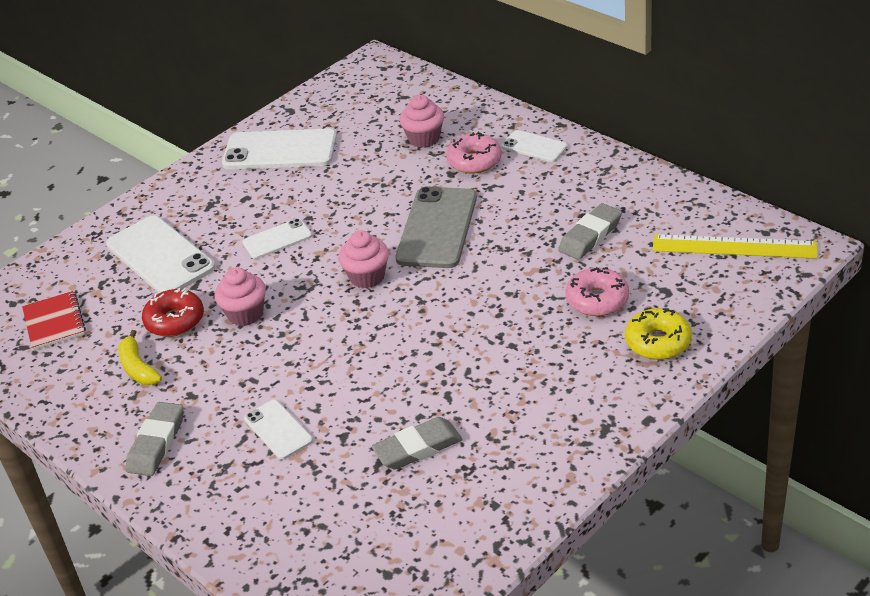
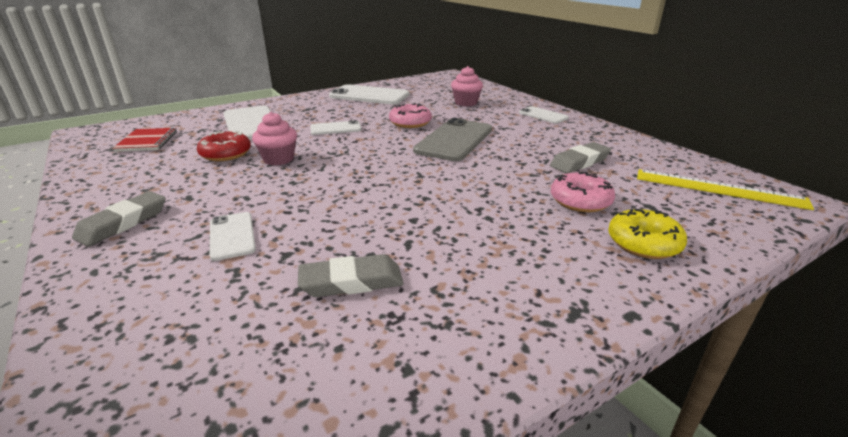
camera: 10 degrees right, 10 degrees down
(138, 368) = (170, 174): yellow banana -> none
(367, 277) = (385, 155): pink cupcake -> none
(474, 161) = (497, 115): pink donut -> pink donut (410, 123)

